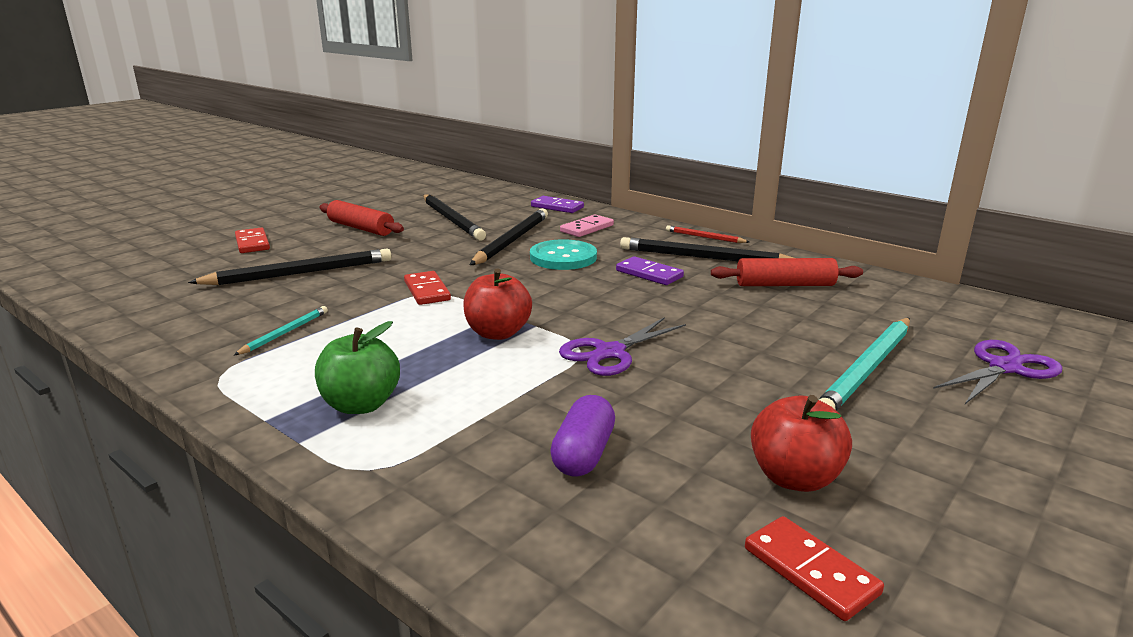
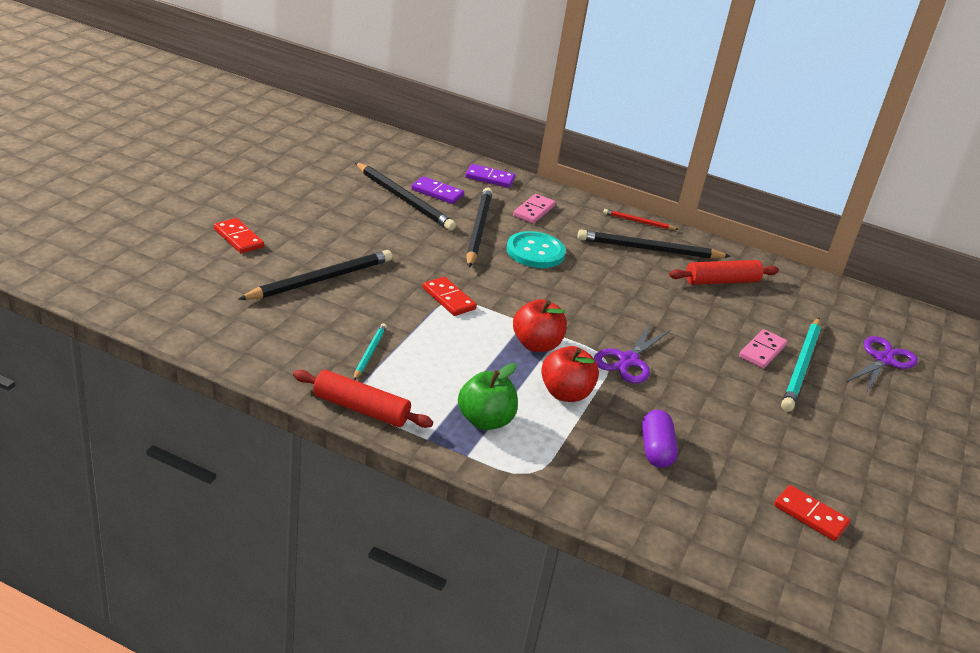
camera: 20 degrees left, 10 degrees up
(361, 228) = (326, 213): red rolling pin -> red rolling pin (361, 409)
(649, 274) = (615, 271): purple domino -> purple domino (437, 192)
(794, 478) = (784, 457): red apple -> red apple (565, 393)
(812, 351) = (762, 351): none -> pink domino

